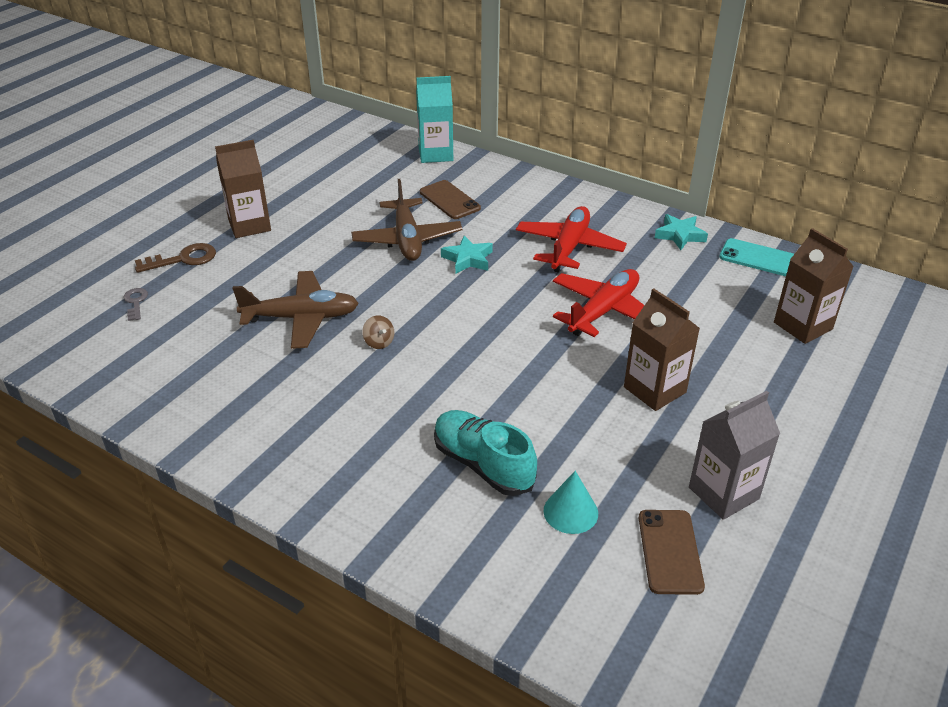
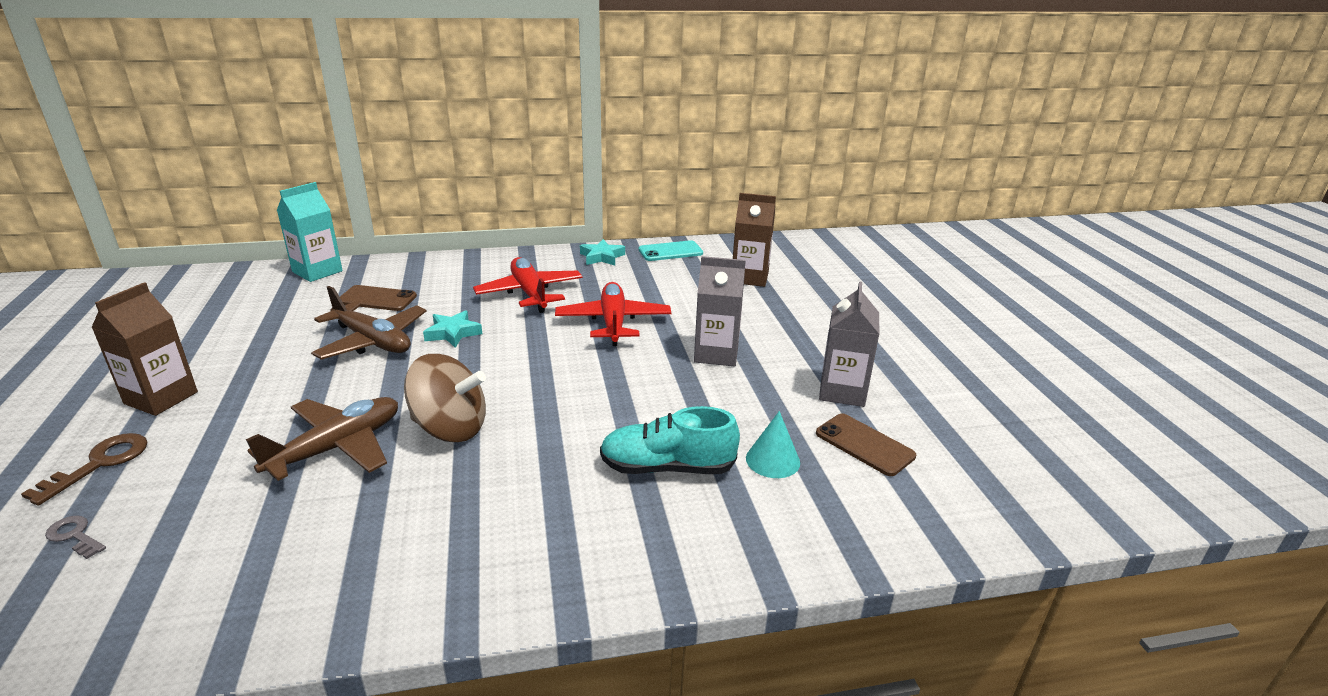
camera: 45 degrees left, 10 degrees down
(379, 342) = (450, 428): brown spinning top -> brown spinning top, size x2.43
(654, 390) = (716, 354): brown carton -> grey carton

